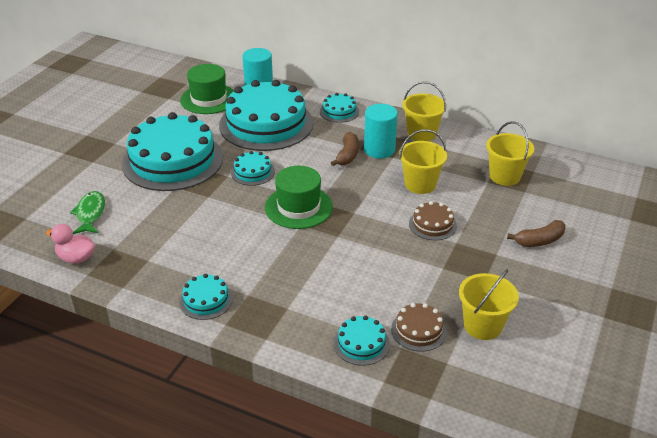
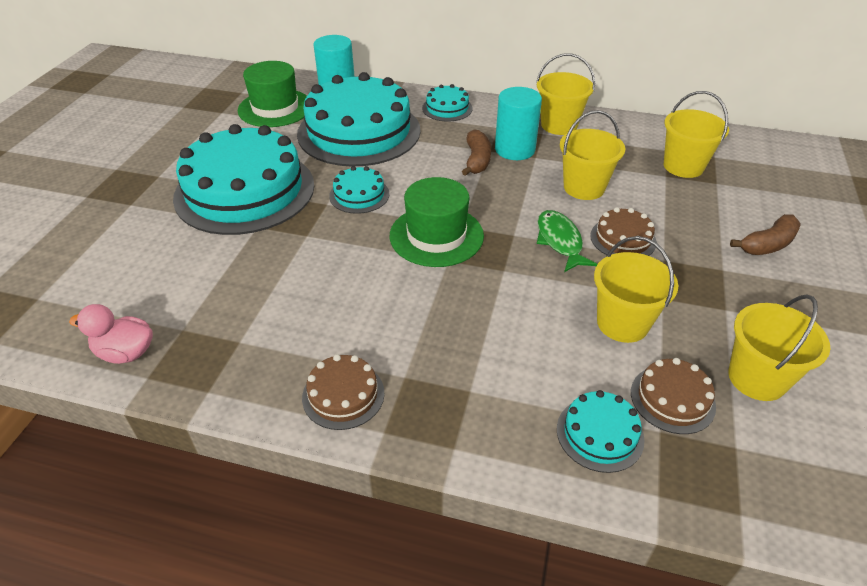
camera: 10 degrees left, 5 degrees up
(90, 213) = (138, 280): green fish -> green fish (560, 241)
(206, 300) = (343, 395): turquoise cake -> brown cake
(406, 280) = (622, 323): none -> yellow bucket

